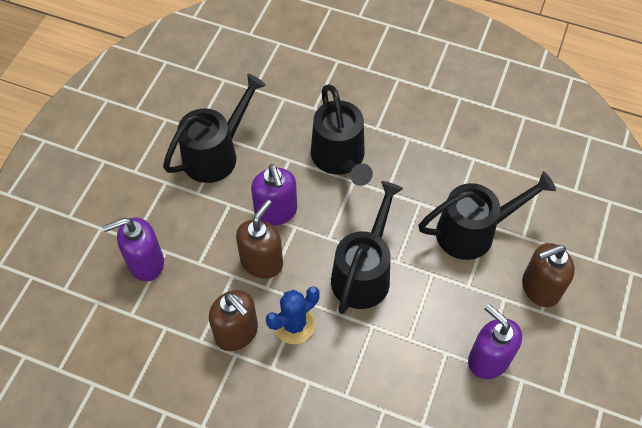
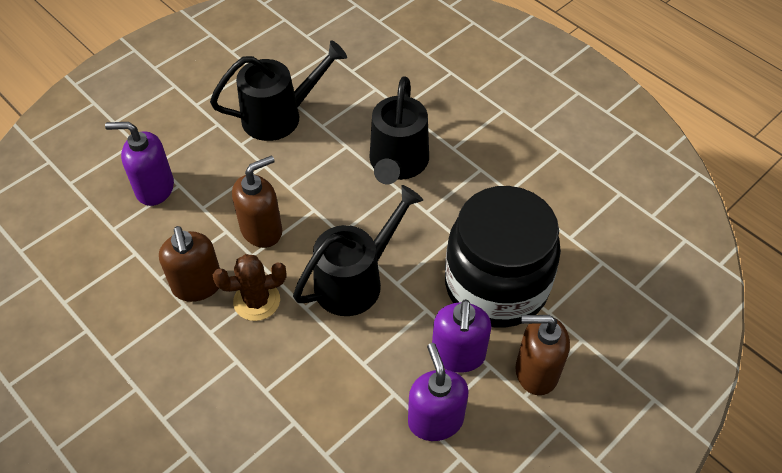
camera: 25 degrees right, 5 degrees down
(276, 212) = (304, 189): purple soap dispenser -> purple soap dispenser (458, 355)
(294, 324) = (256, 301): blue cactus -> brown cactus
(474, 231) = (496, 285): black watering can -> black jar

